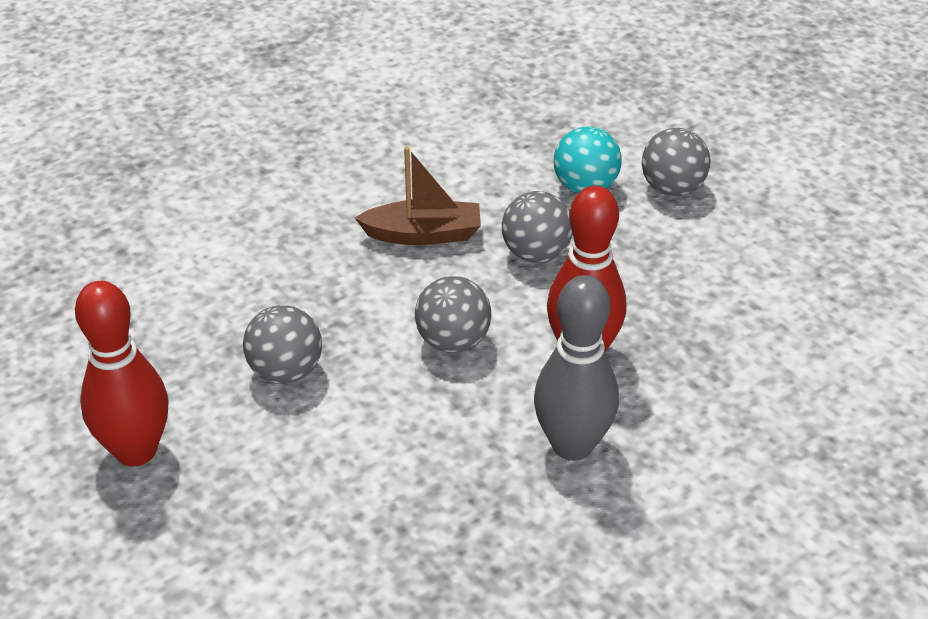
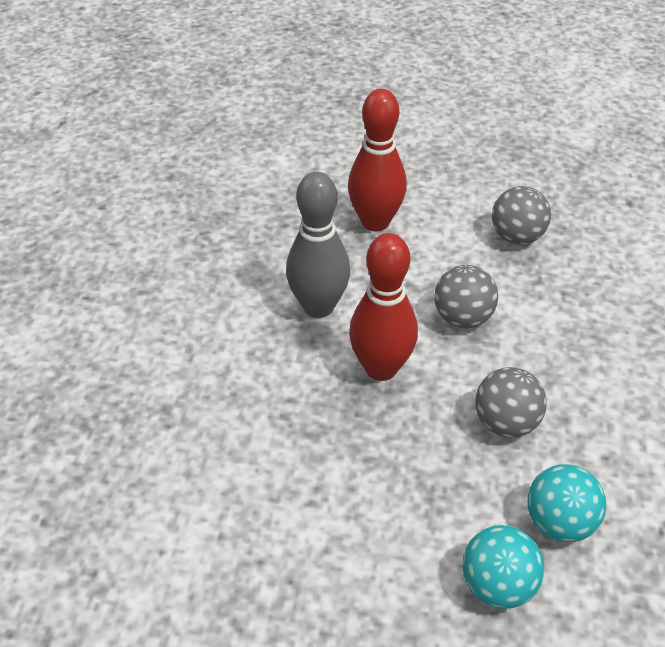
camera: 135 degrees right, 5 degrees up
(136, 451) = (514, 159): red bowling pin -> red bowling pin (375, 222)
(423, 234) = (592, 378): brown boat -> none
(672, 188) = (497, 584): grey ball -> turquoise ball

